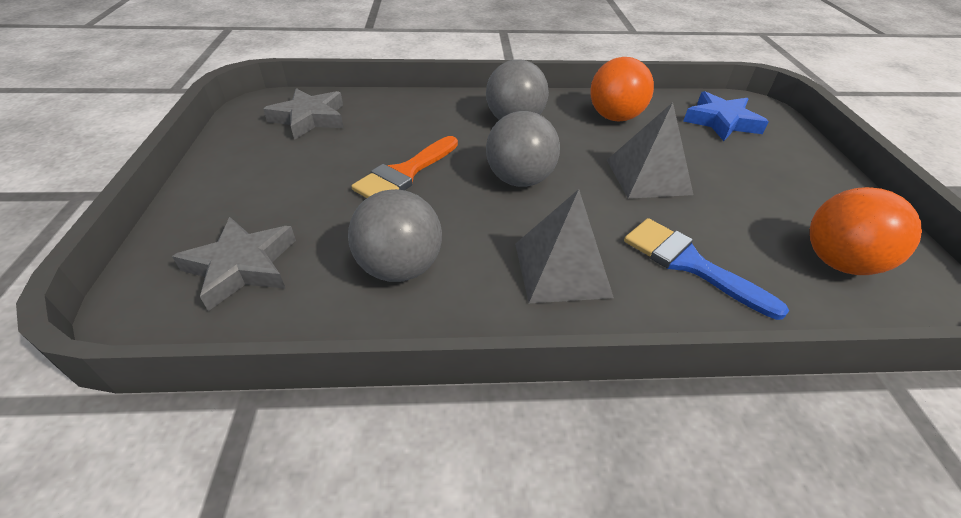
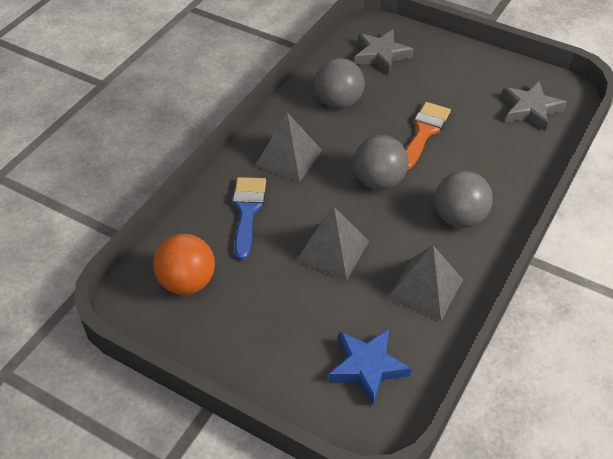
camera: 125 degrees right, 5 degrees up
(405, 173) = (424, 132): orange brush -> orange brush turned 45 degrees clockwise
(614, 117) = (425, 288): orange ball -> grey pyramid
(689, 263) = (247, 211): blue brush -> blue brush turned 75 degrees counterclockwise

